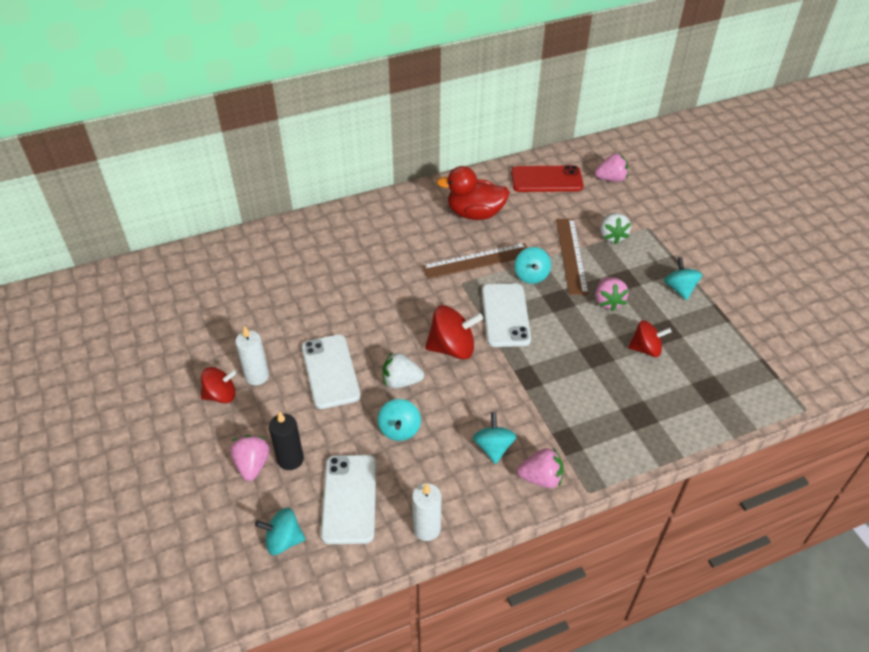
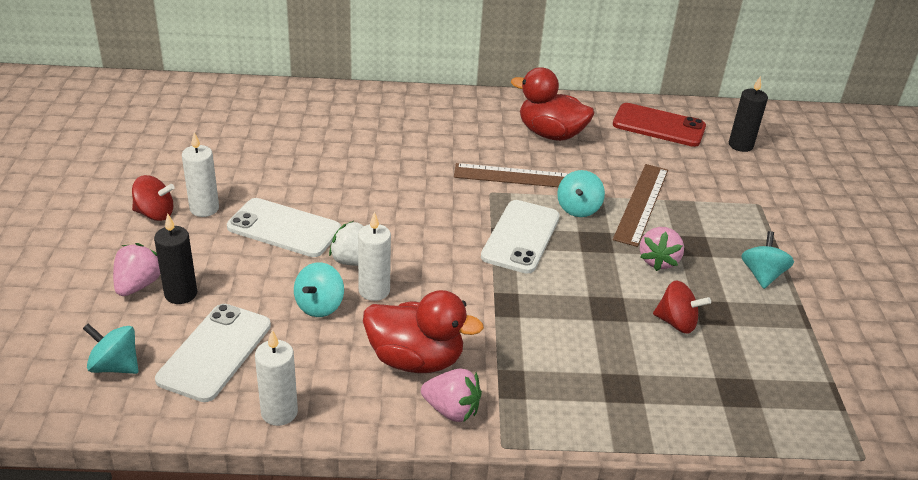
camera: 20 degrees right, 10 degrees down
(330, 371) = (284, 228): white phone -> white phone turned 75 degrees counterclockwise
(430, 401) = (374, 291): none -> white candle
(452, 348) = (436, 249): red spinning top -> none
(493, 447) = (415, 359): turquoise spinning top -> red duck
(611, 179) = (740, 145): pink strawberry -> black candle
(612, 236) = (706, 199): white strawberry -> none

